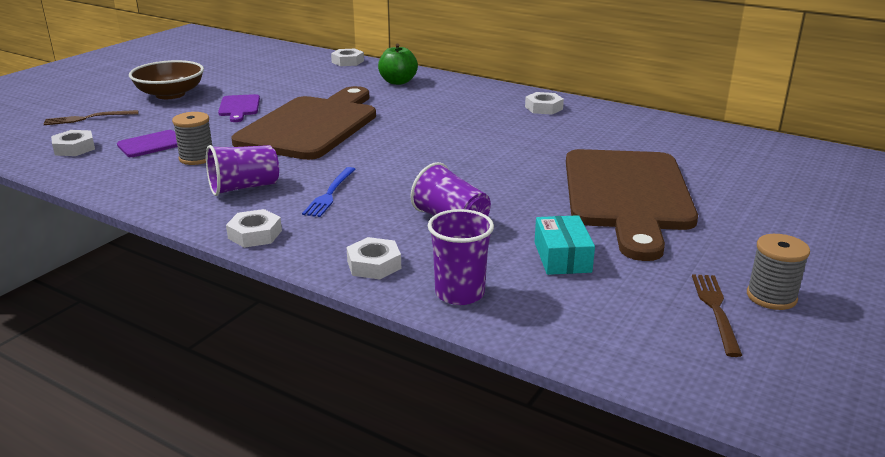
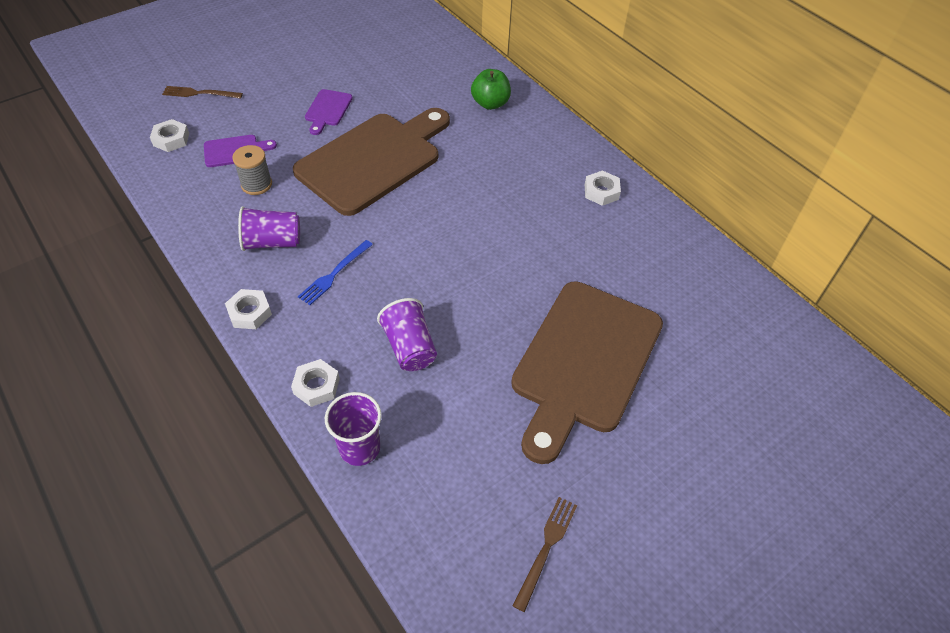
camera: 20 degrees right, 25 degrees up
(170, 94) = (281, 71): brown bowl -> none
(347, 61) = (464, 52): white nut -> none
(562, 257) = (468, 431): turquoise box -> none
(771, 297) = (606, 550): grey spool -> none

